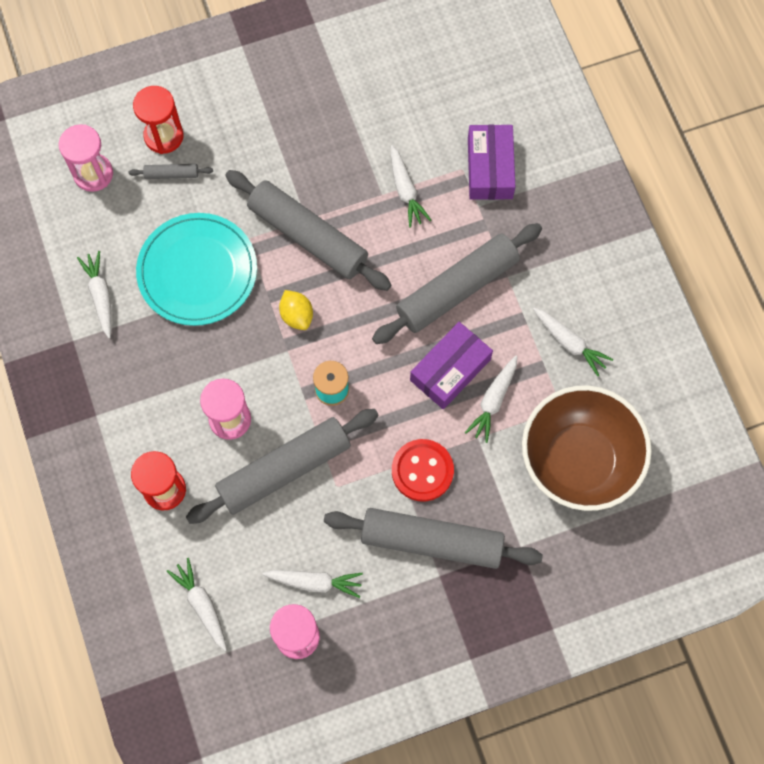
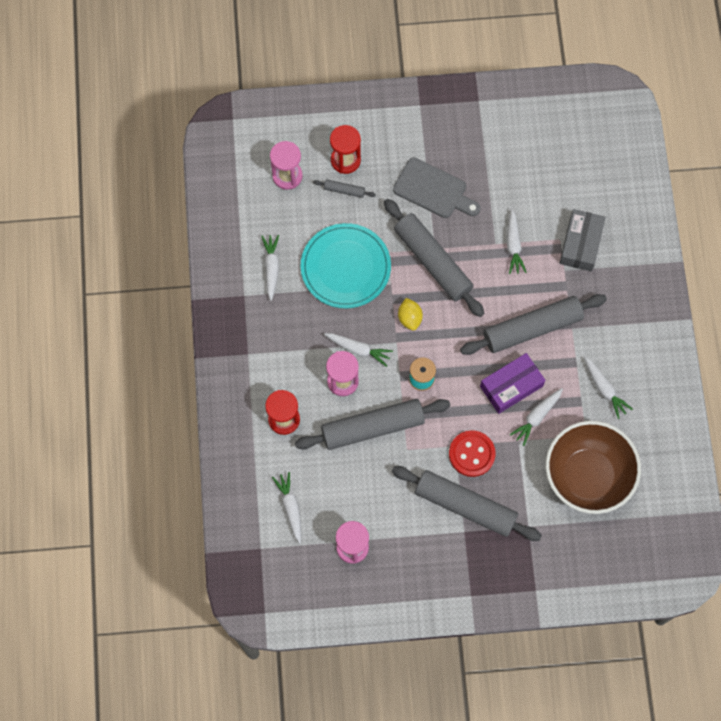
camera: 15 degrees right, 0 degrees up
(286, 146) = (433, 190): none -> grey cutting board
(315, 582) = (374, 513): white carrot -> white carrot (358, 349)
(489, 168) = (580, 244): purple box -> grey box

